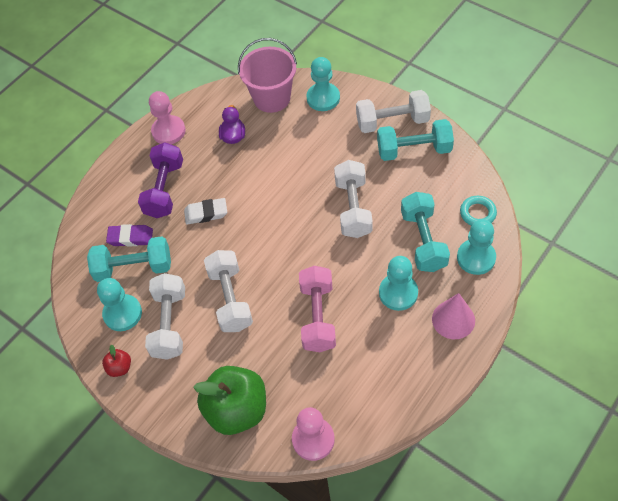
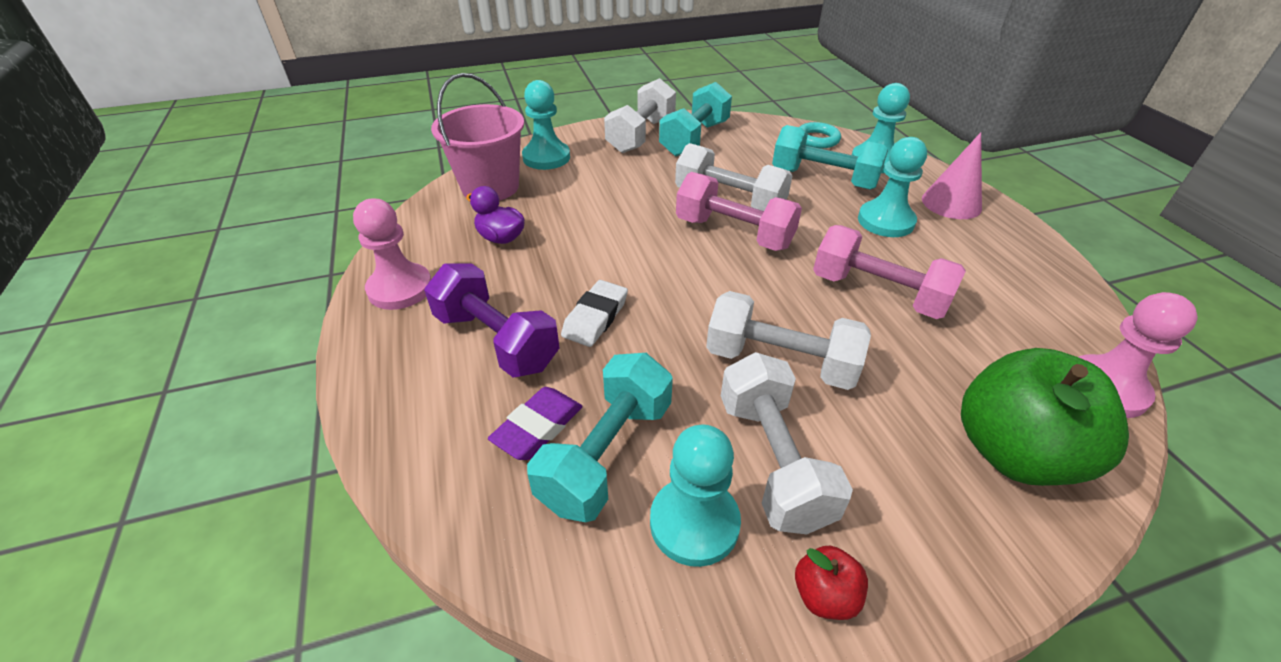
camera: 60 degrees left, 15 degrees down
(169, 324) = (773, 460): white dumbbell -> white dumbbell turned 45 degrees clockwise
(321, 228) = (734, 233): none -> pink dumbbell

